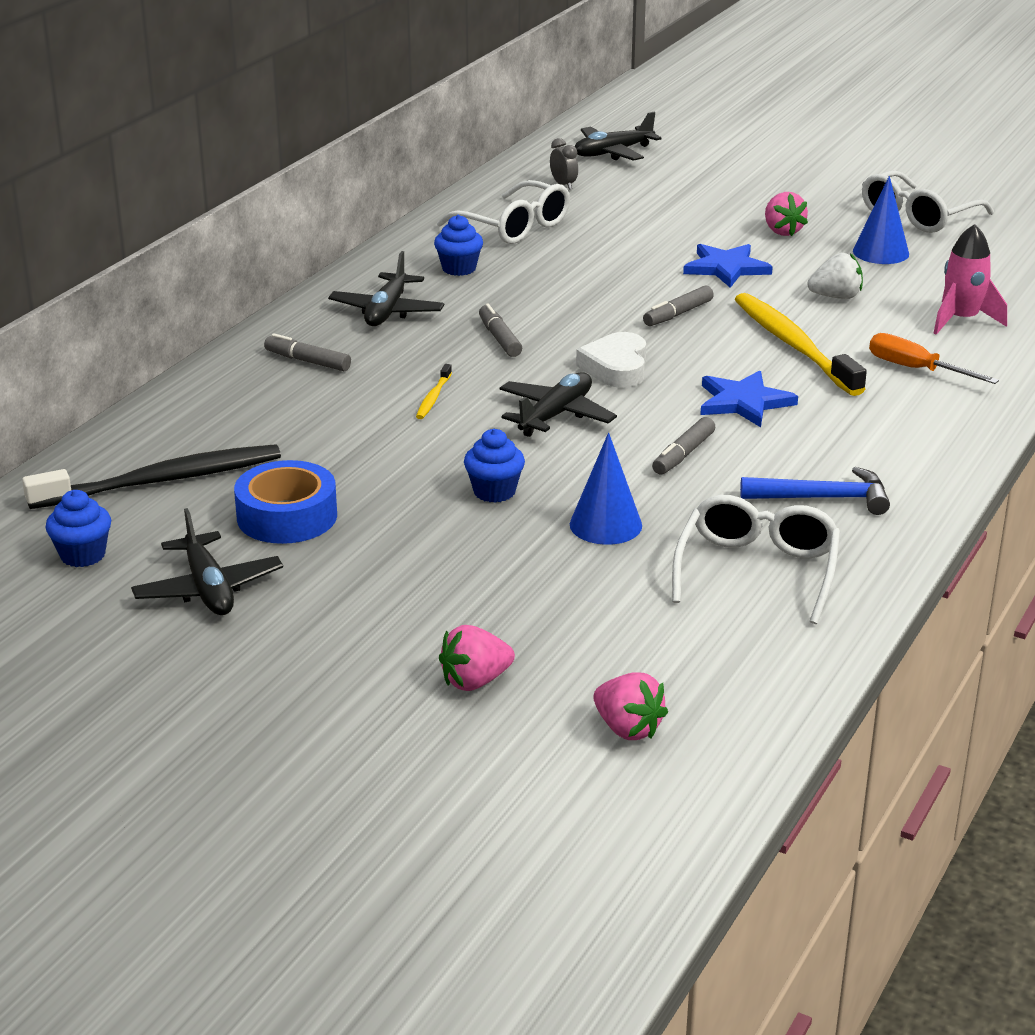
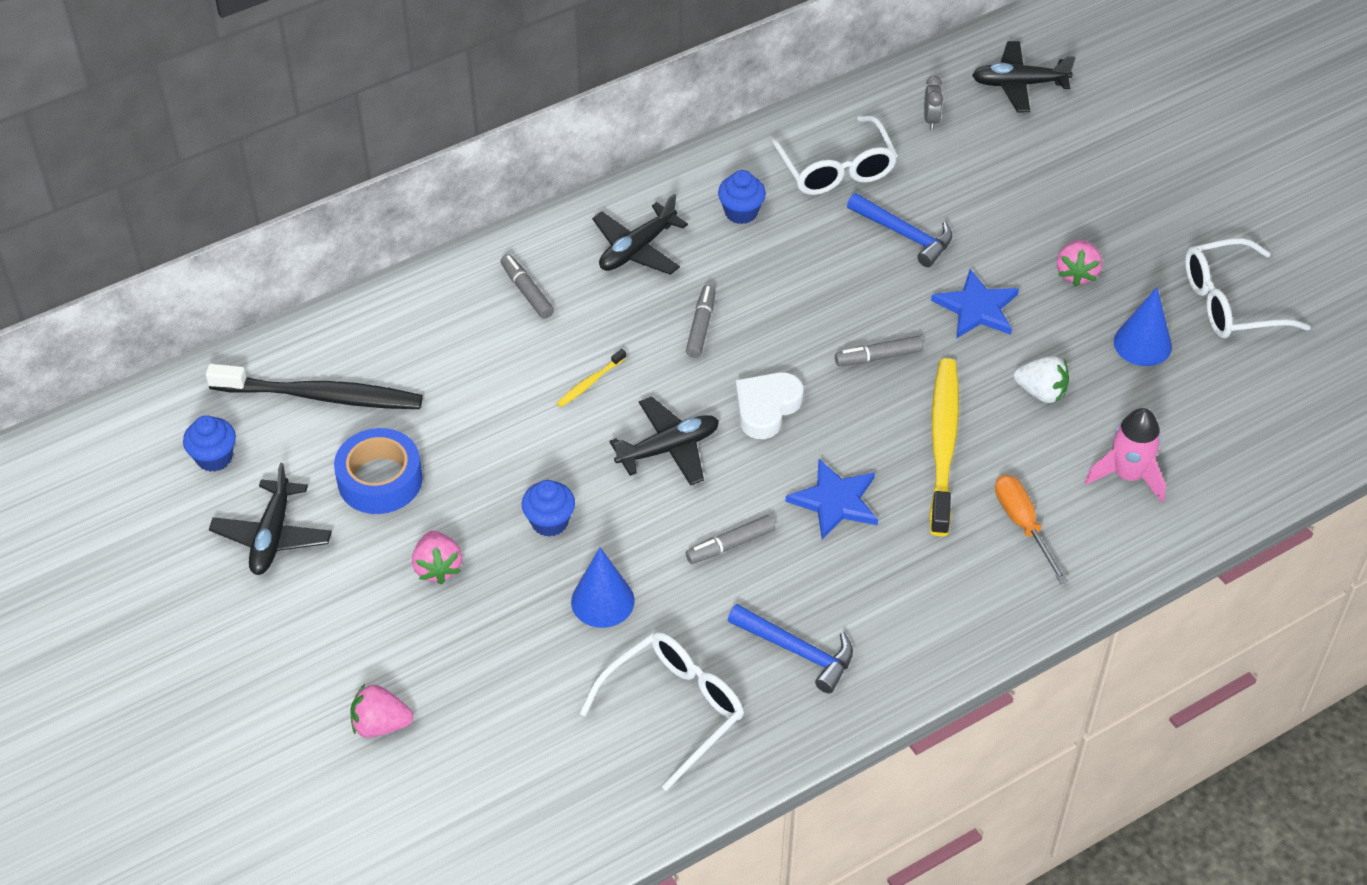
camera: 30 degrees right, 20 degrees up
(616, 246) = (904, 234): none -> blue hammer
(628, 729) = (446, 826): pink strawberry -> pink strawberry (438, 568)

